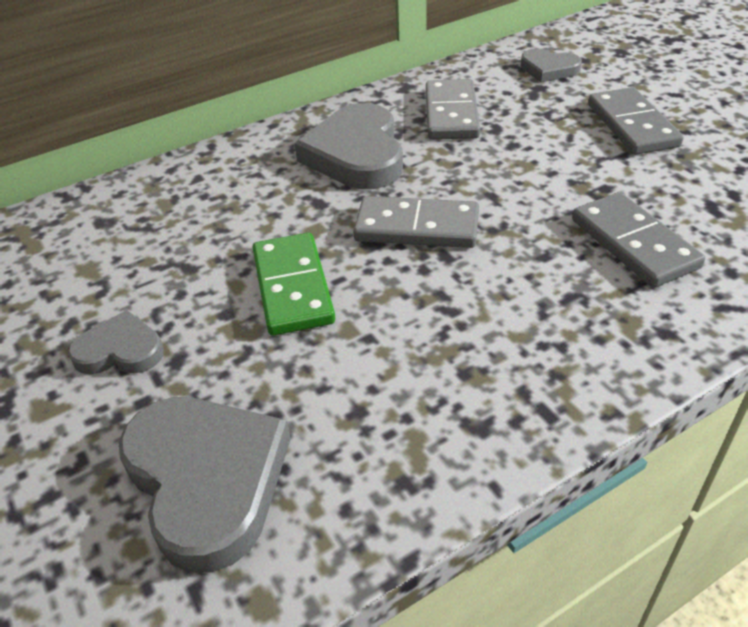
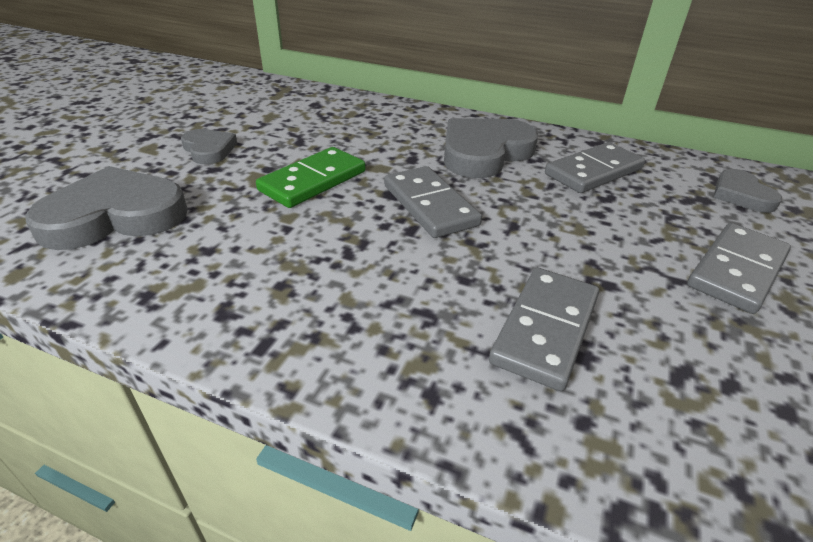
camera: 50 degrees right, 5 degrees down
(207, 480) = (115, 216): grey heart -> grey heart turned 135 degrees counterclockwise

